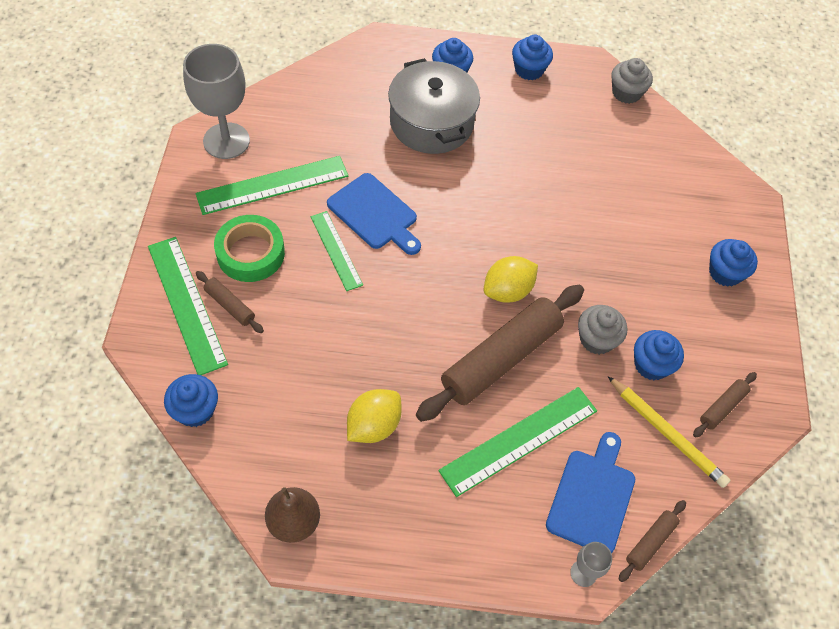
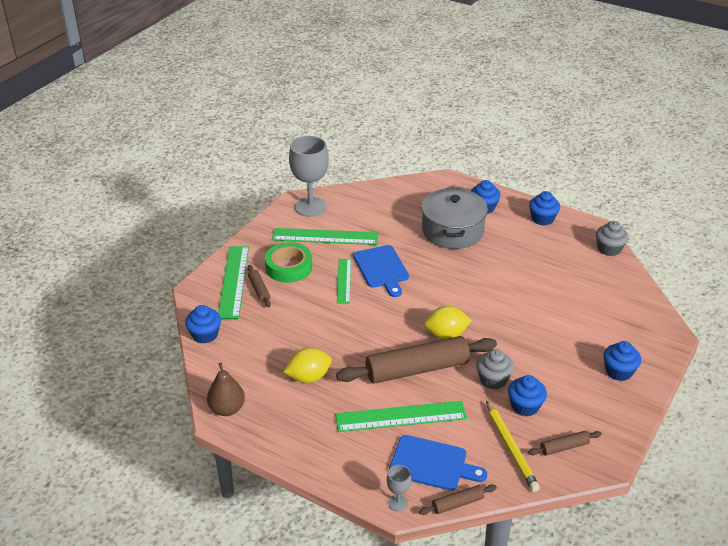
camera: 30 degrees right, 20 degrees down
(592, 496) = (432, 464): blue cutting board -> blue cutting board turned 60 degrees clockwise

